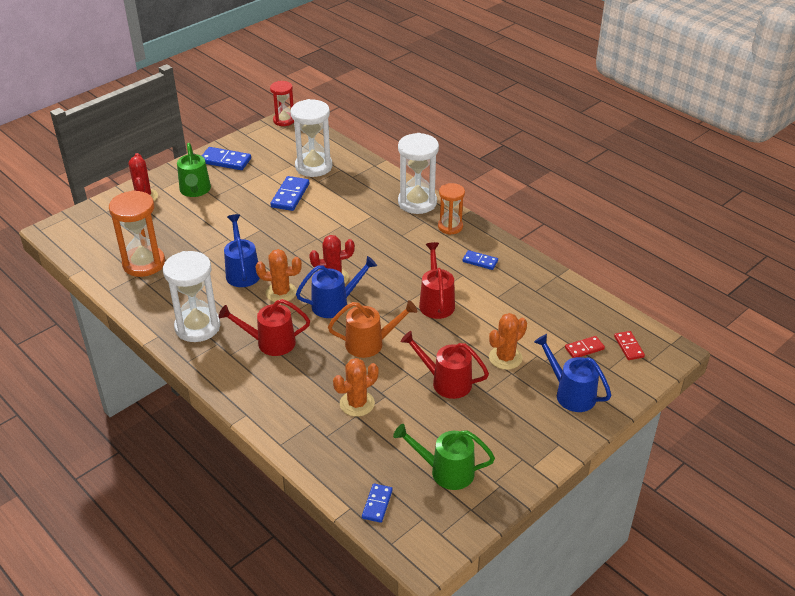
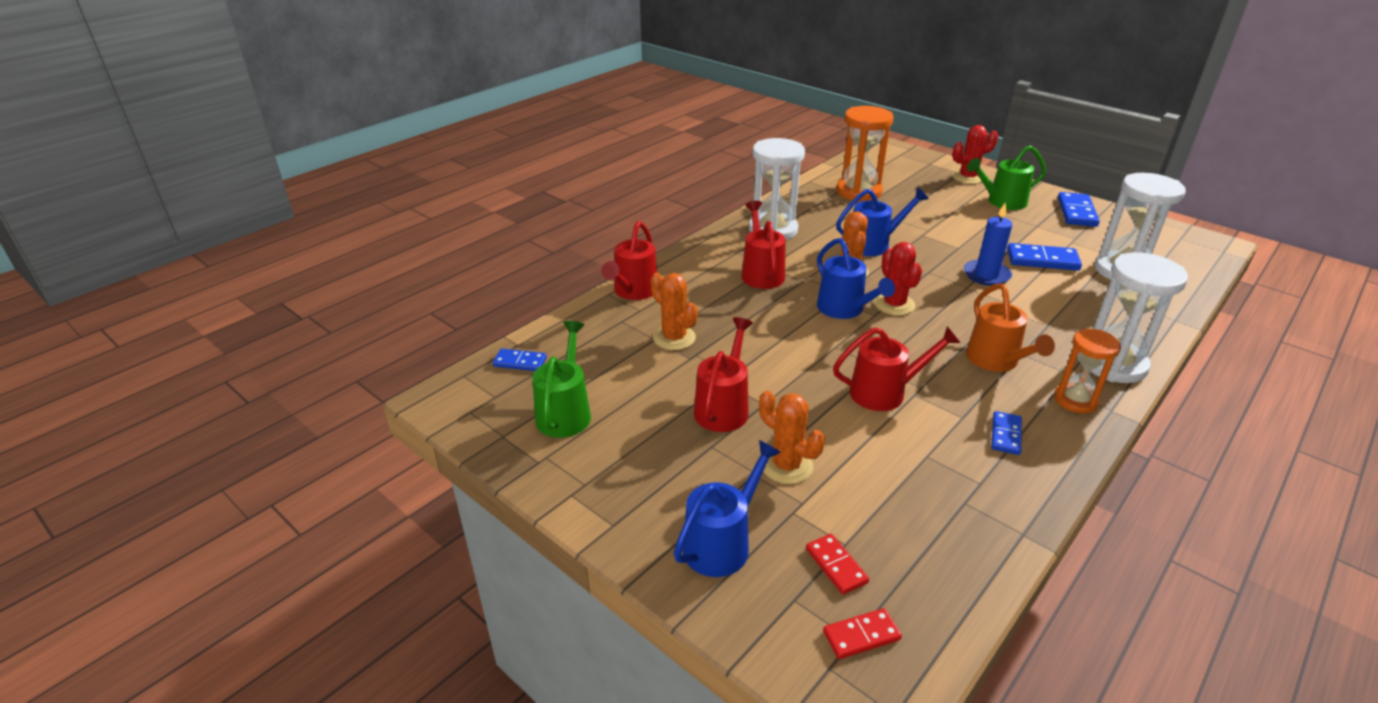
camera: 85 degrees right, 5 degrees down
(281, 427) = (633, 292): none -> red watering can
(284, 120) = (1208, 240): red hourglass -> none
(304, 226) = (986, 275): none -> blue candle
(370, 343) = (781, 341): orange watering can -> orange watering can (996, 361)

